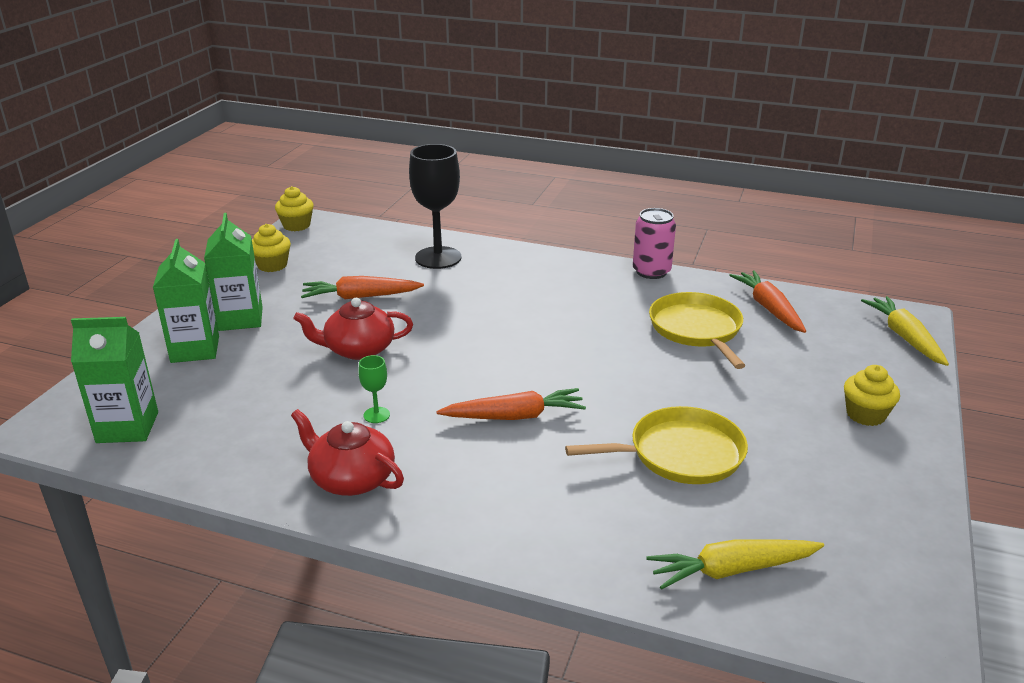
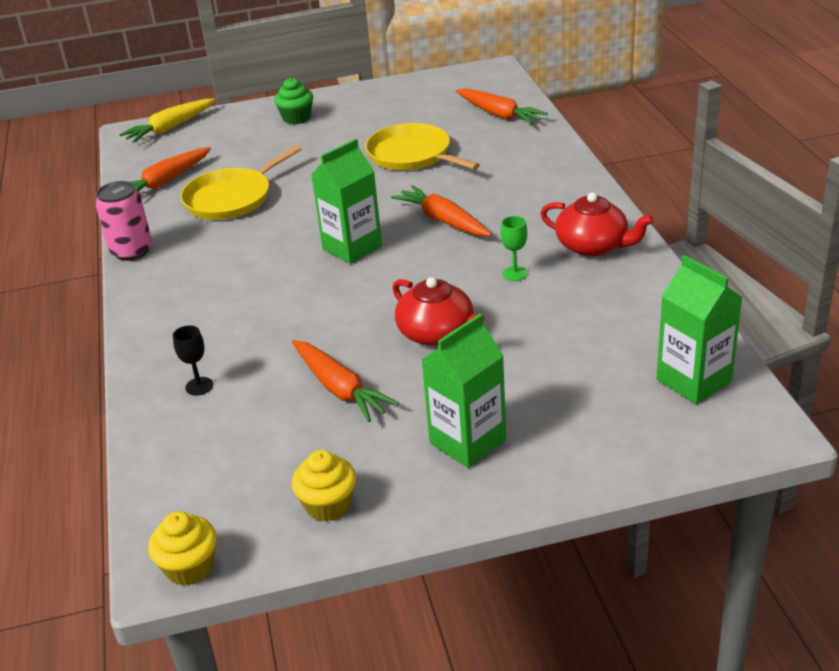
camera: 120 degrees left, 5 degrees up
(195, 349) = (553, 430): green carton -> green carton (352, 247)
(351, 478) = (593, 246): red teapot -> red teapot turned 60 degrees counterclockwise
(438, 258) = (199, 386): black goblet -> black goblet, size x0.44
(732, 570) = (499, 114): yellow carrot -> orange carrot
(865, 415) = (296, 118): yellow cupcake -> green cupcake

